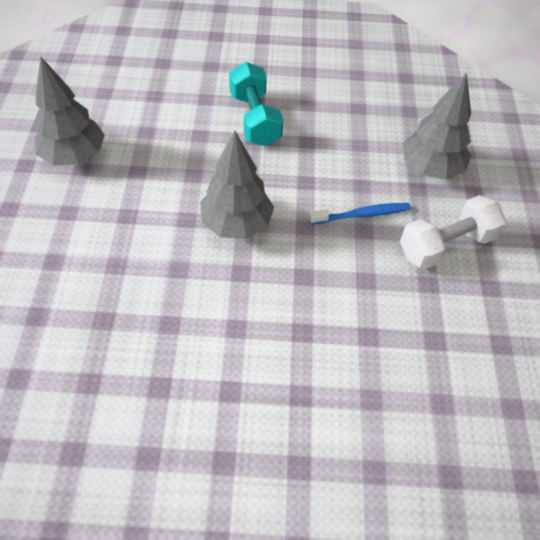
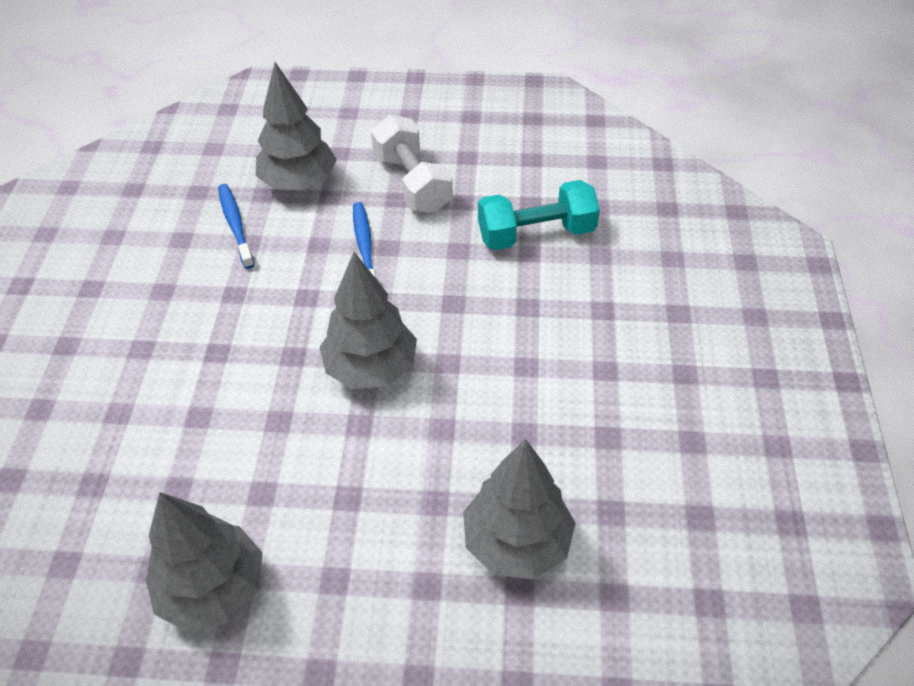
camera: 85 degrees left, 5 degrees down
(74, 315) = (517, 542): none -> grey tree
(255, 119) = (178, 350): turquoise dumbbell -> turquoise dumbbell (536, 234)
(376, 135) = (235, 225): none -> blue toothbrush

